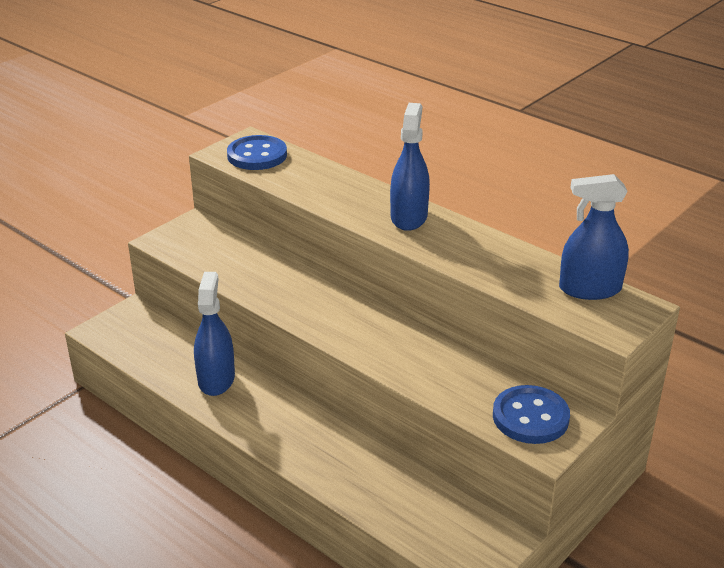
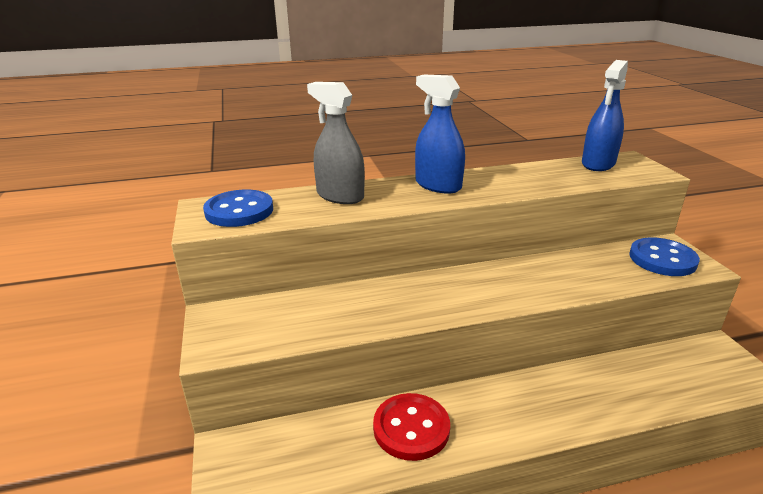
camera: 55 degrees left, 5 degrees down
(216, 379) = (411, 428): blue spray bottle -> red button
(330, 182) = (340, 196): none -> grey spray bottle

